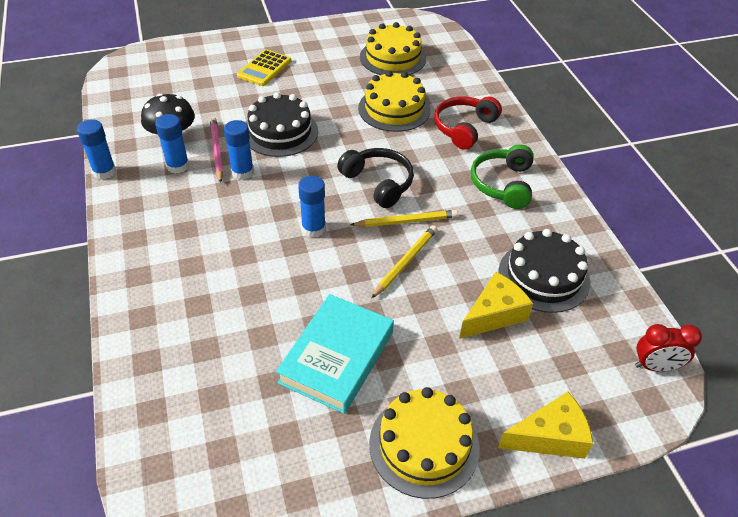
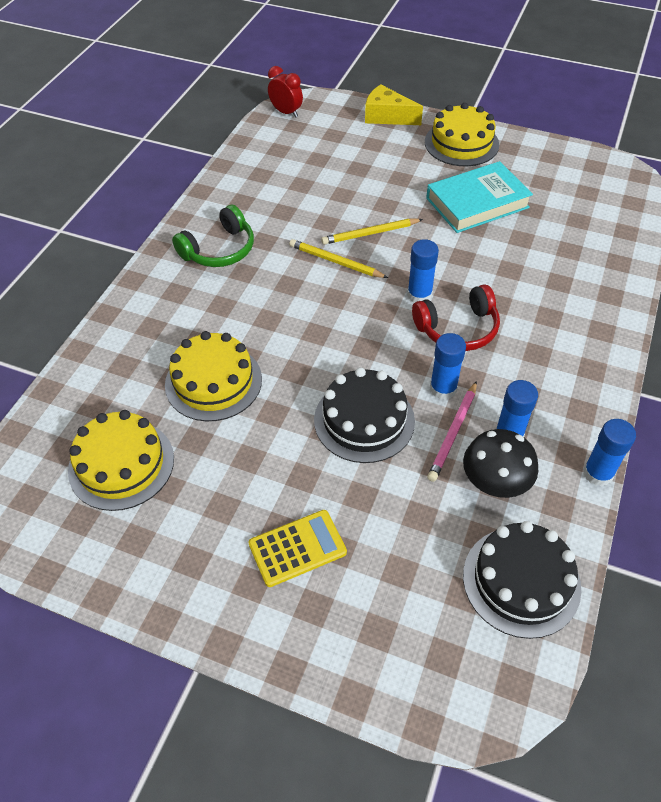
camera: 140 degrees left, 5 degrees up
(378, 183) = (322, 306): black headphones -> none
(464, 128) = (176, 318): red headphones -> red headphones (458, 329)
(494, 314) = (346, 176): yellow cheese -> none
(543, 276) = (283, 178): black cake -> black cake (521, 581)

